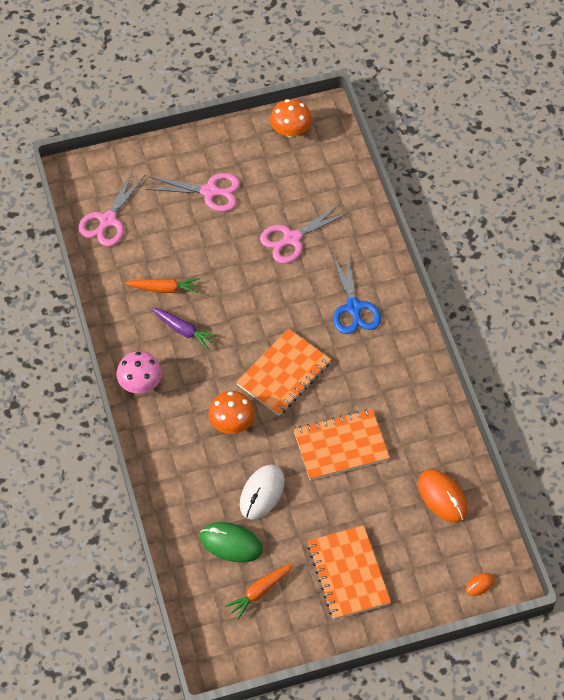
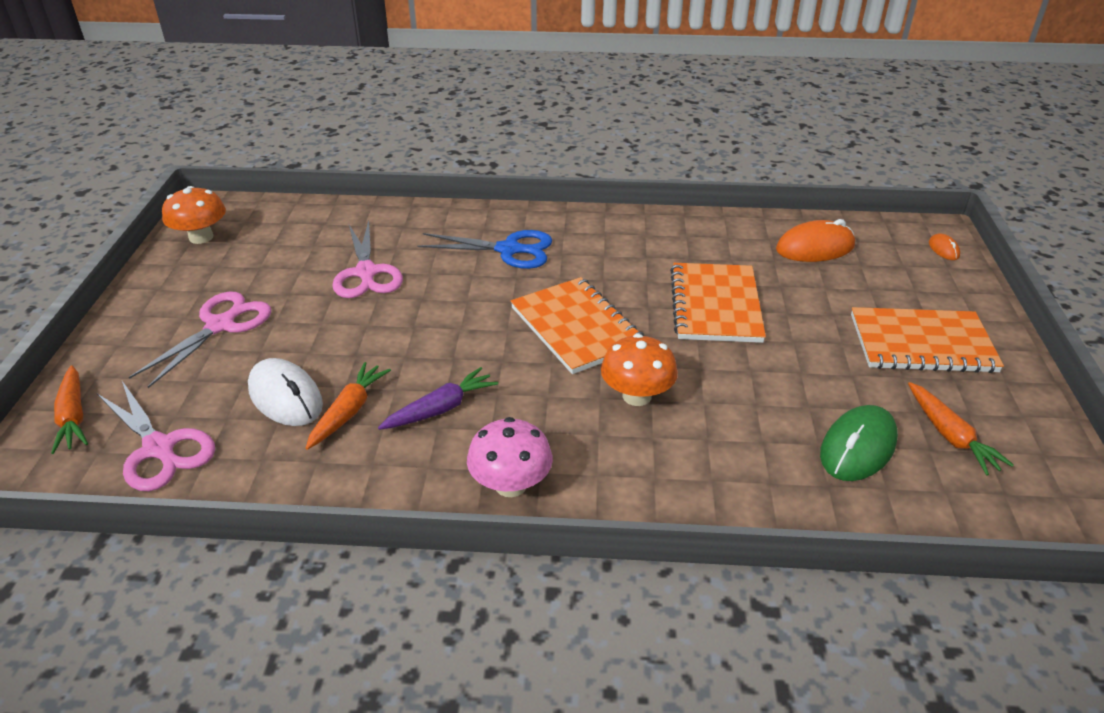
camera: 70 degrees left, 20 degrees down
(114, 171) = (73, 417): none -> orange carrot
(262, 493) = (772, 393): white mouse -> white mouse (285, 397)

